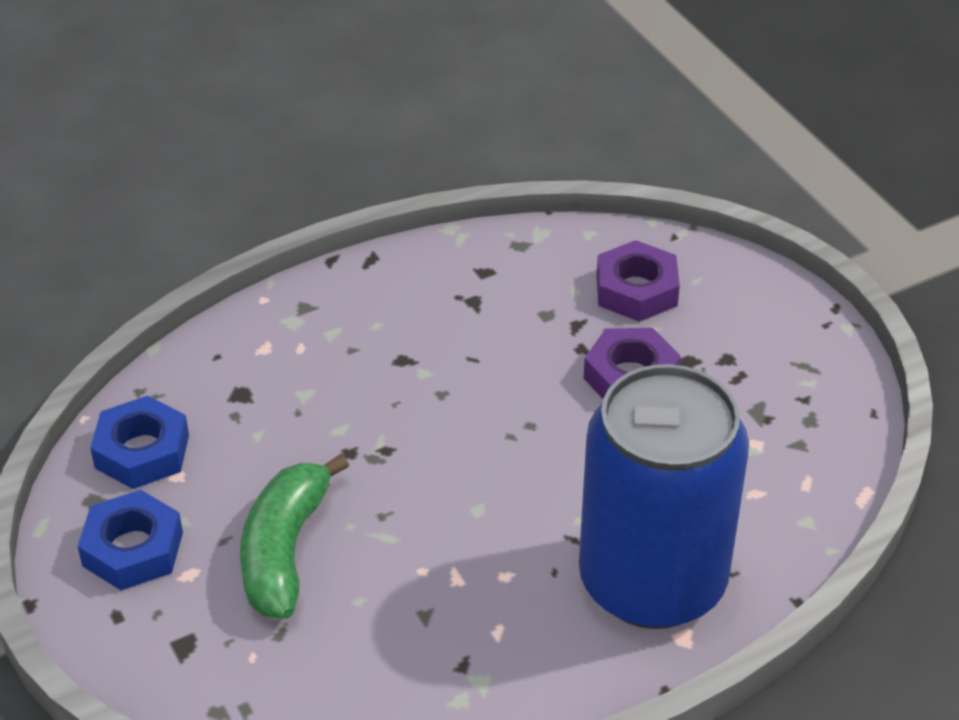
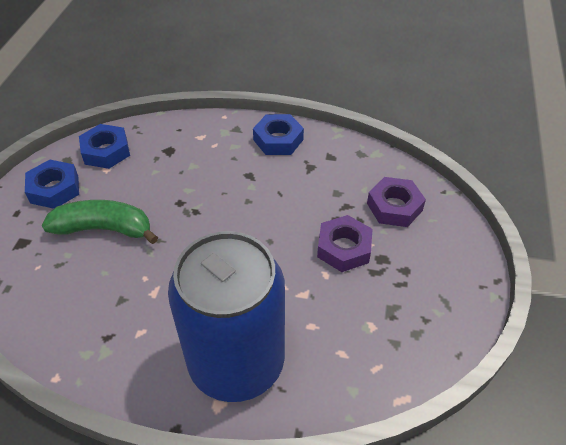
camera: 40 degrees right, 5 degrees up
(285, 551) = (104, 229): green banana -> green banana turned 45 degrees clockwise
(386, 289) = (278, 140): none -> blue nut

